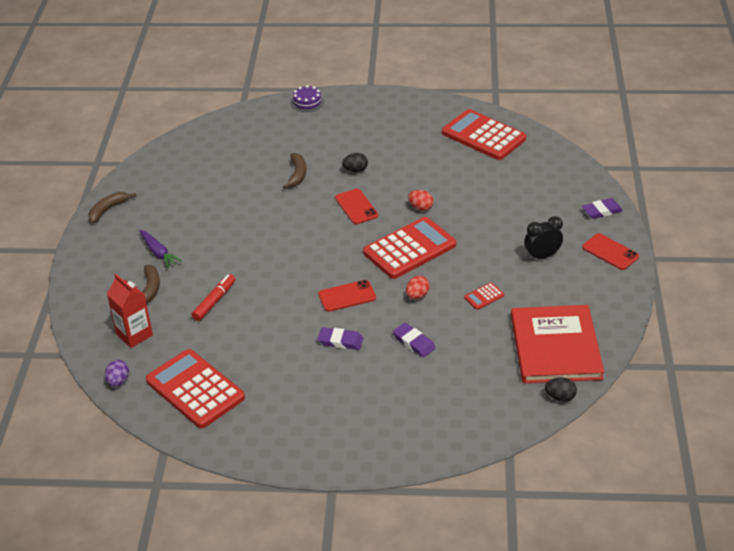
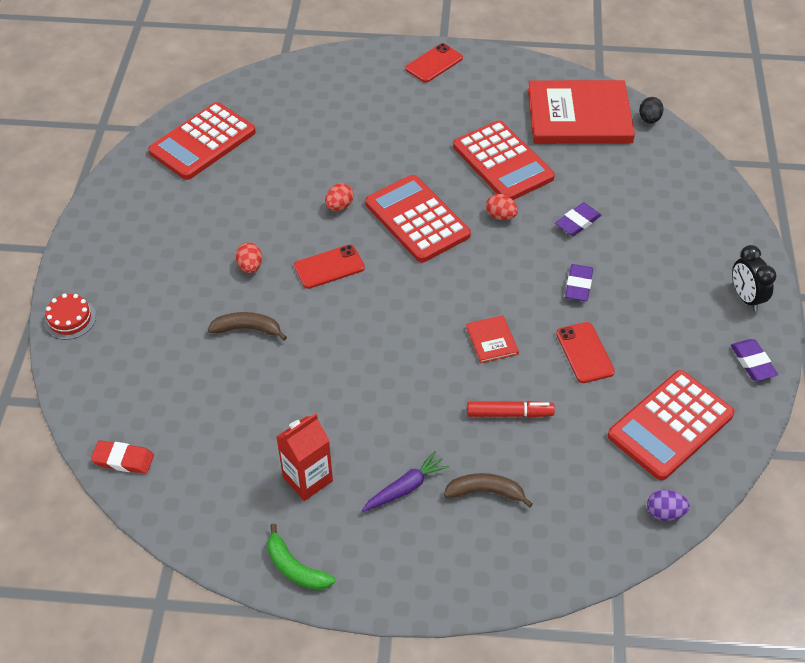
camera: 90 degrees left, 10 degrees up
(108, 210) = (295, 568): brown banana -> green banana
(134, 335) = (576, 502): red carton -> red carton (307, 479)
(195, 137) = (123, 459): none -> red eraser
(214, 301) = (509, 413): red marker -> red marker turned 150 degrees clockwise
(283, 292) = (492, 340): none -> red book
(307, 102) = (70, 319): purple cake -> red cake
(347, 296) = (501, 278): red phone -> red phone (584, 353)
(355, 170) = (250, 266): black egg -> red egg
(484, 296) = (502, 162): red calculator -> red calculator, size x2.44
(542, 256) = (438, 113): black clock -> black clock (745, 298)
(602, 211) = (365, 61): purple eraser -> purple eraser (752, 362)

